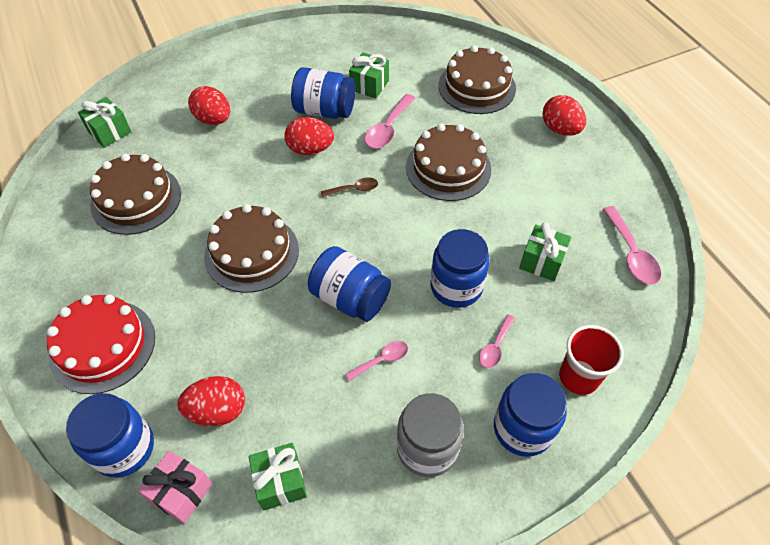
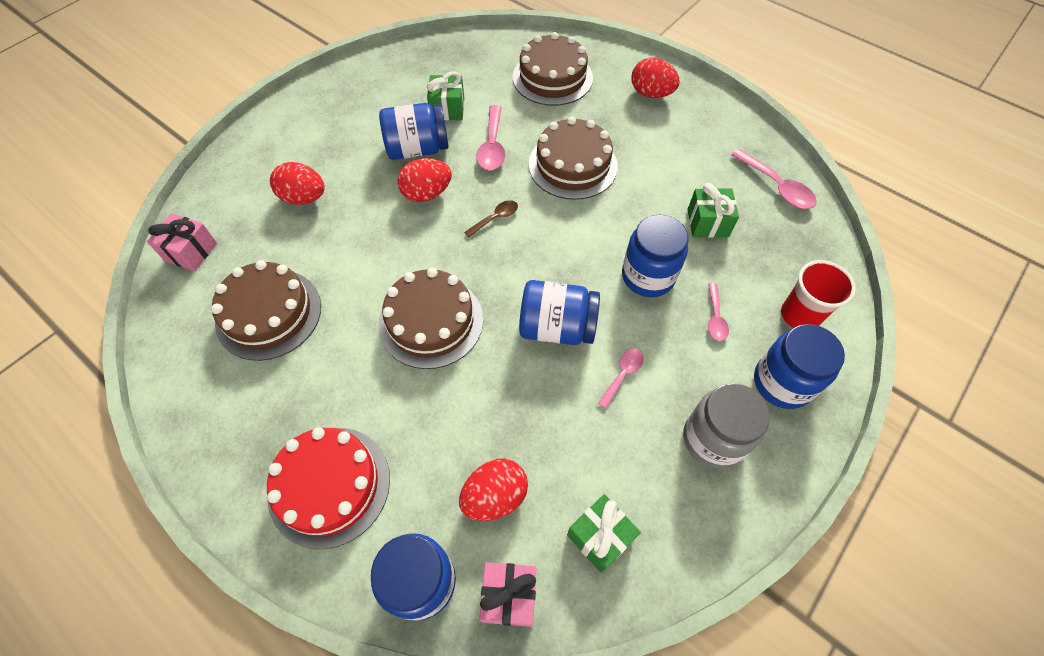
camera: 25 degrees left, 5 degrees up
(109, 132) = (191, 252): green gift -> pink gift

